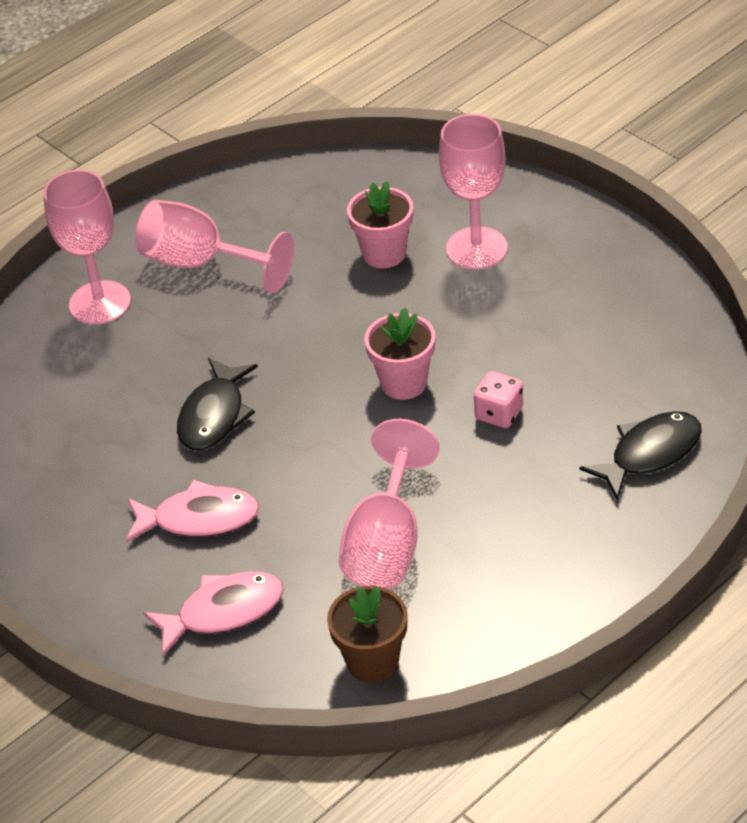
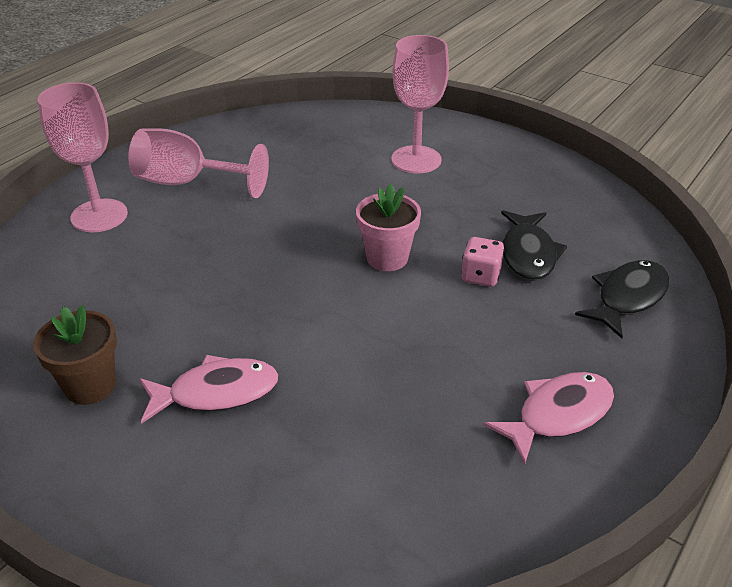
camera: 15 degrees left, 5 degrees down
(214, 415) = (217, 297): black fish -> black fish (528, 254)
(223, 612) = (258, 489): pink fish -> pink fish (558, 415)
(372, 661) = (438, 529): brown flower pot -> brown flower pot (90, 386)
(384, 253) = (342, 167): pink flower pot -> none
(387, 544) = (415, 399): pink goblet -> none

